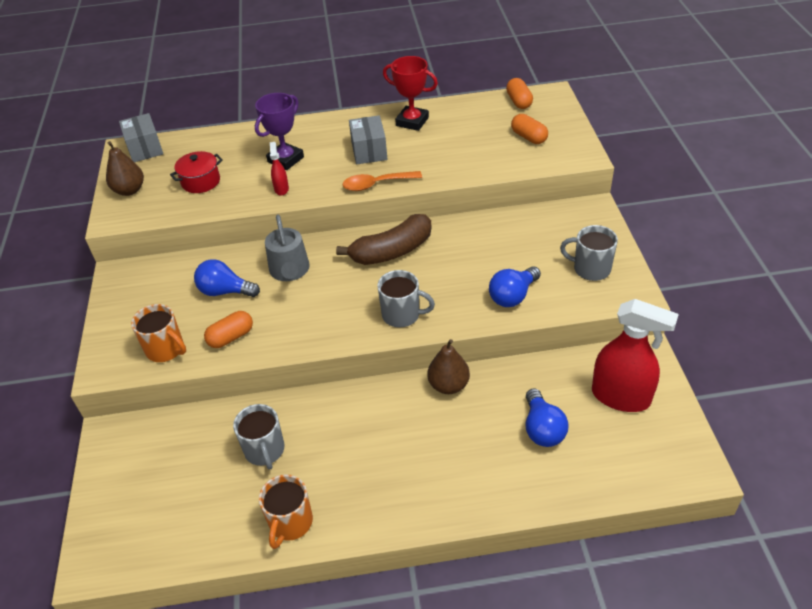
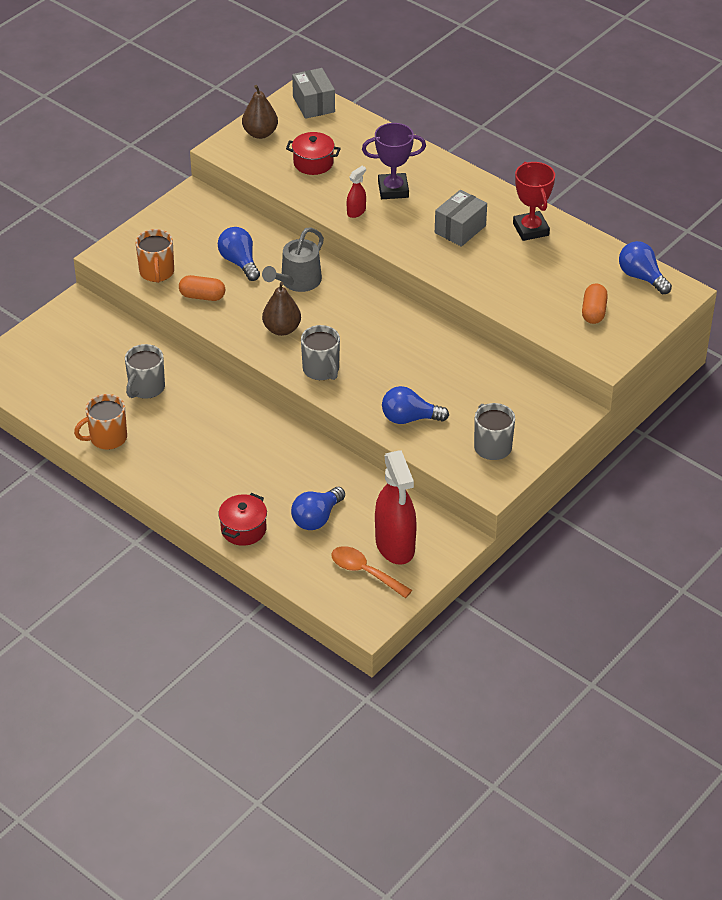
camera: 45 degrees right, 0 degrees up
(145, 149) = (313, 104): grey box -> grey box turned 45 degrees counterclockwise
(376, 184) = (423, 260): orange spoon -> orange spoon (365, 572)
(392, 251) = (382, 322): brown banana -> none
(448, 385) = (303, 445): brown pear -> brown pear (282, 329)
(508, 491) = (243, 529): none -> red pot
(519, 101) = (641, 277): orange capsule -> blue light bulb

